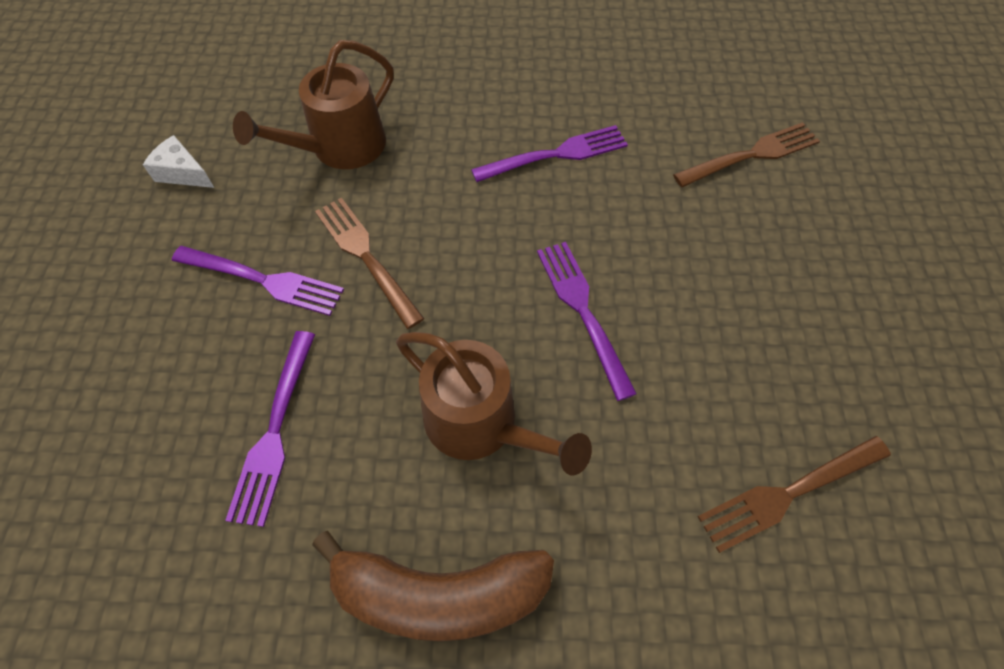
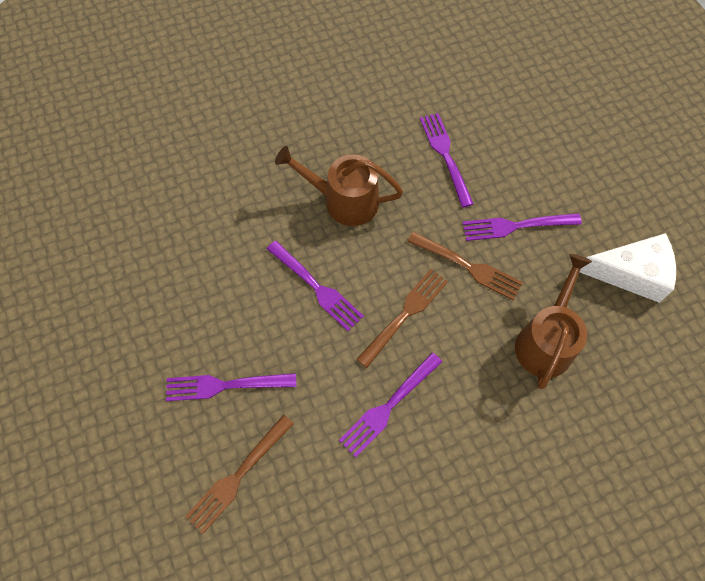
camera: 155 degrees right, 5 degrees up
(183, 173) = (631, 273): white cheese -> white cheese, size x1.83
(439, 594) = (325, 126): brown banana -> none
(746, 243) = (225, 385): none -> purple fork
(788, 493) = (171, 232): brown fork -> brown fork (405, 314)

